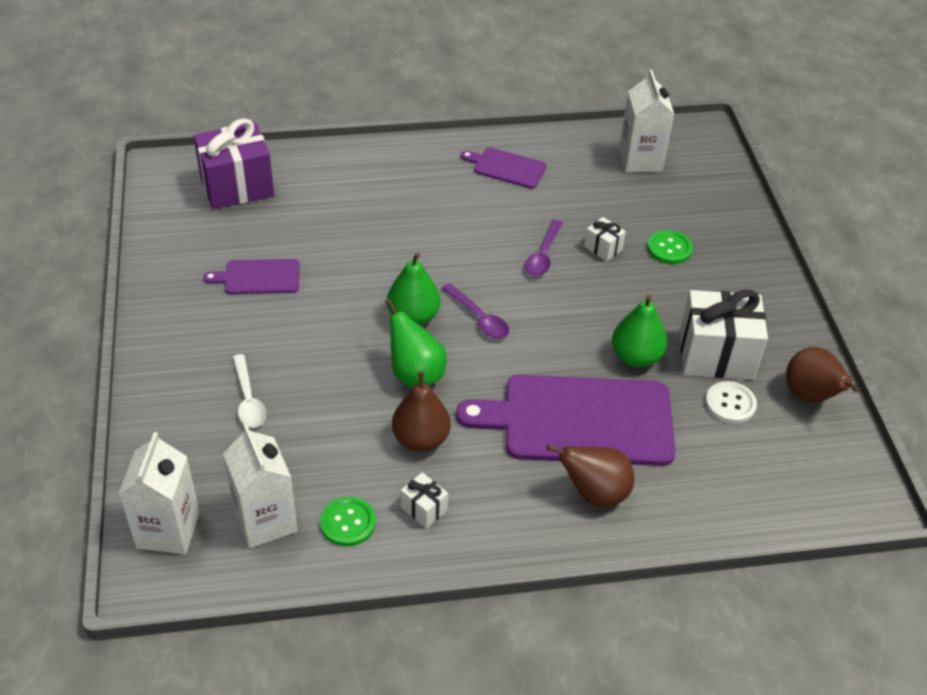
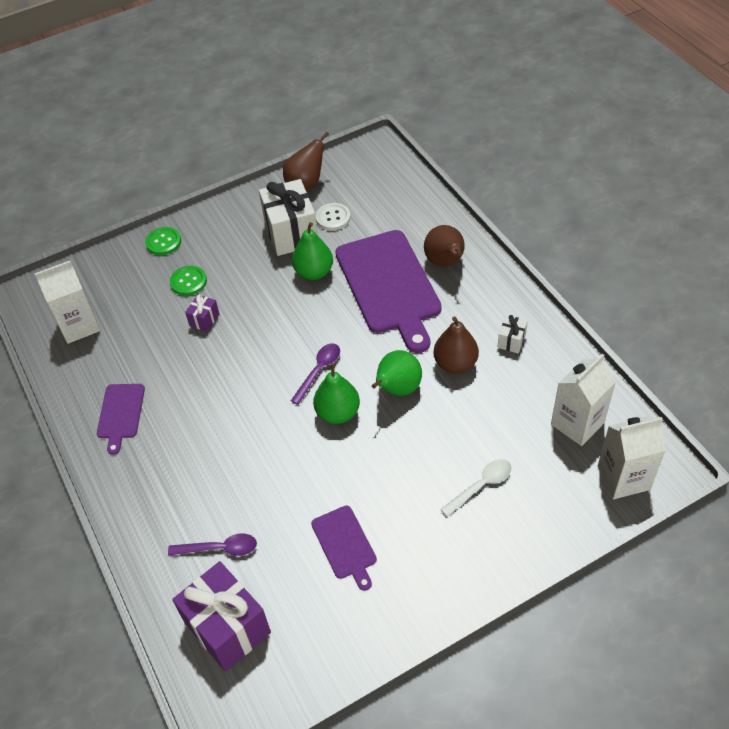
camera: 105 degrees left, 5 degrees up
(348, 522) = (548, 377): green button -> green button (163, 242)
(543, 255) = (229, 354): purple spoon -> purple spoon (220, 548)
(603, 248) = (204, 320): white gift -> purple gift

